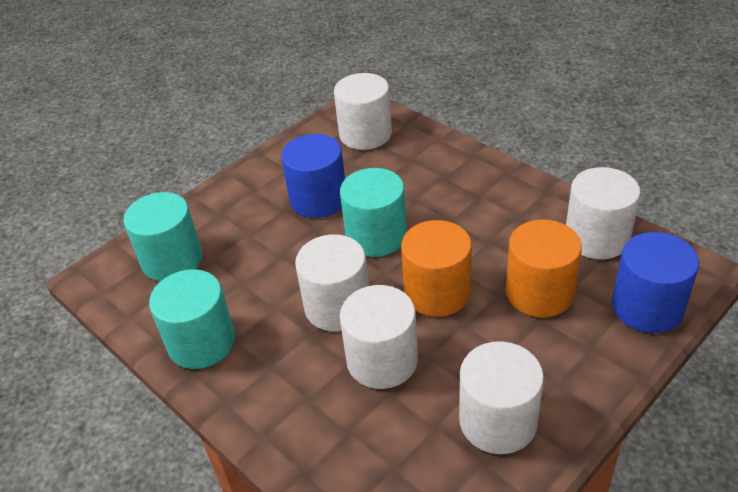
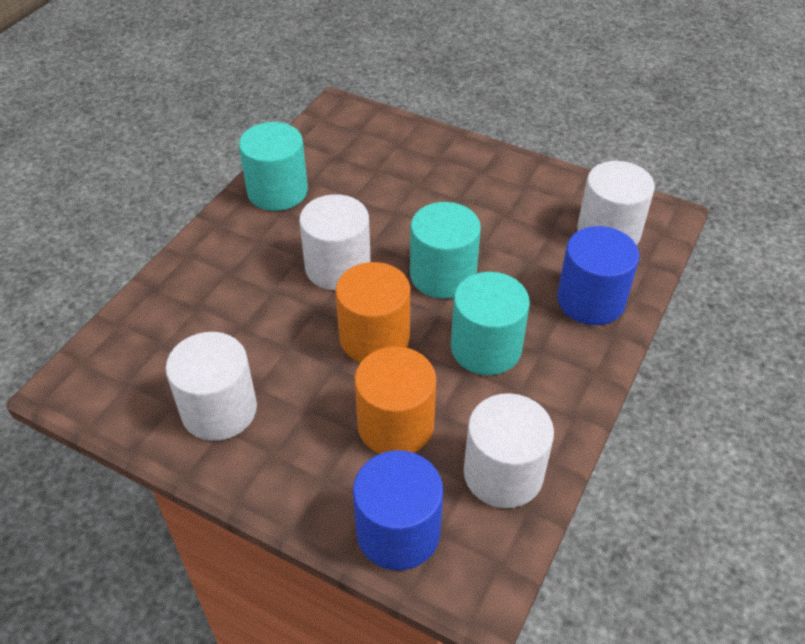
camera: 70 degrees right, 5 degrees up
(172, 260) = (368, 146): turquoise cylinder -> turquoise cylinder (486, 348)
(318, 199) = (483, 220): blue cylinder -> blue cylinder (591, 300)
(382, 360) = (278, 312): white cylinder -> none

